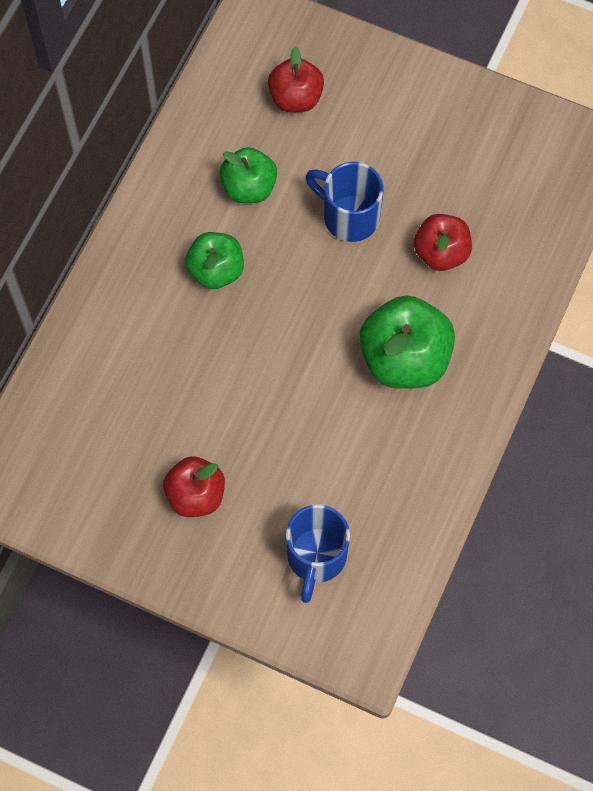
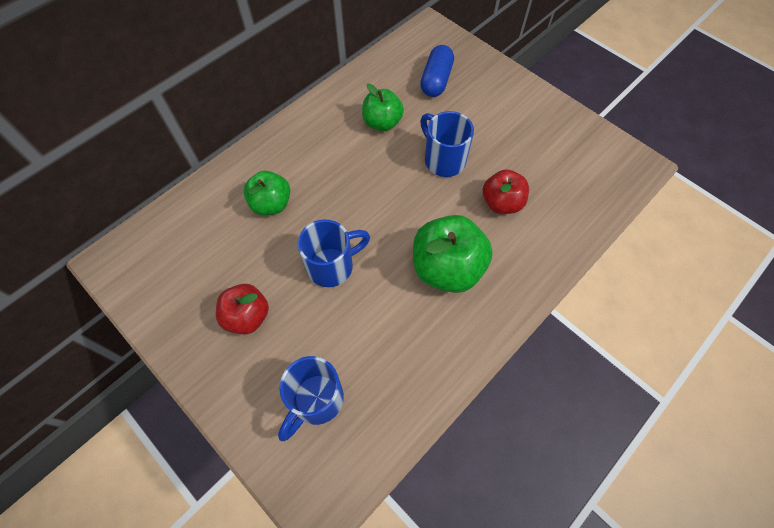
camera: 20 degrees right, 5 degrees down
(216, 271) = (336, 166): green apple -> green apple (271, 204)
(268, 402) = (332, 266): none -> blue mug
(296, 98) = (436, 80): red apple -> blue capsule

